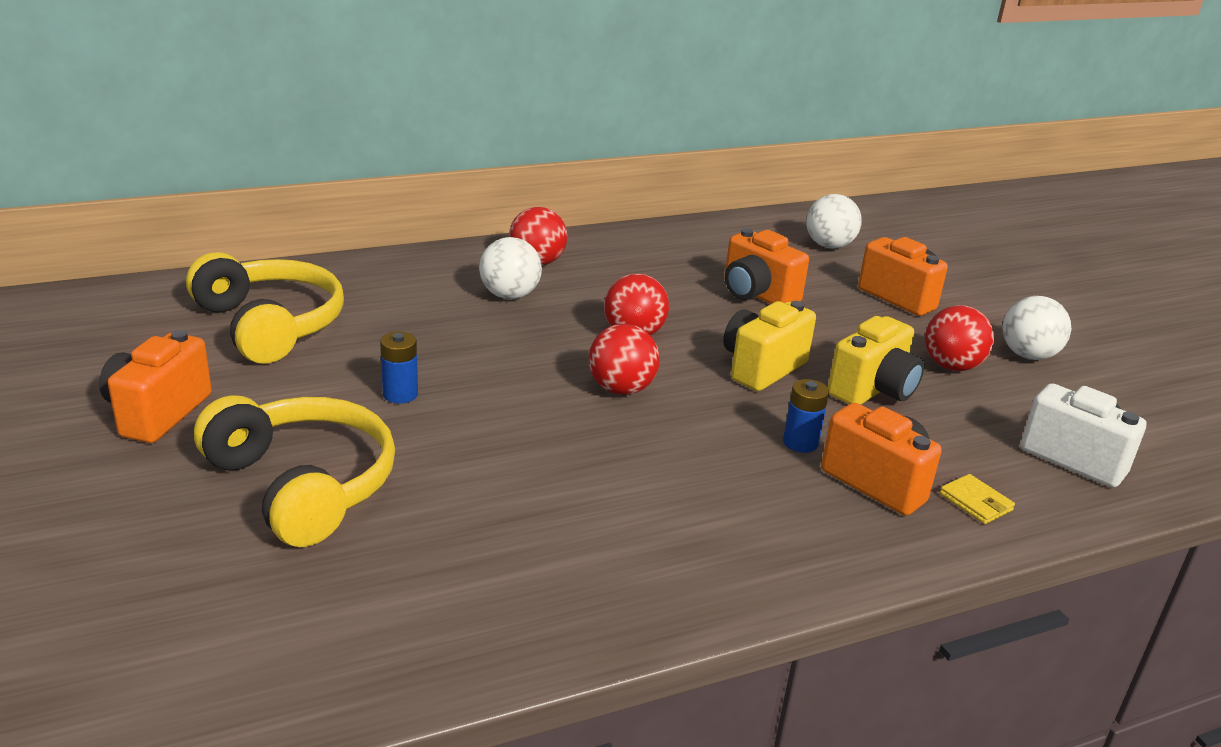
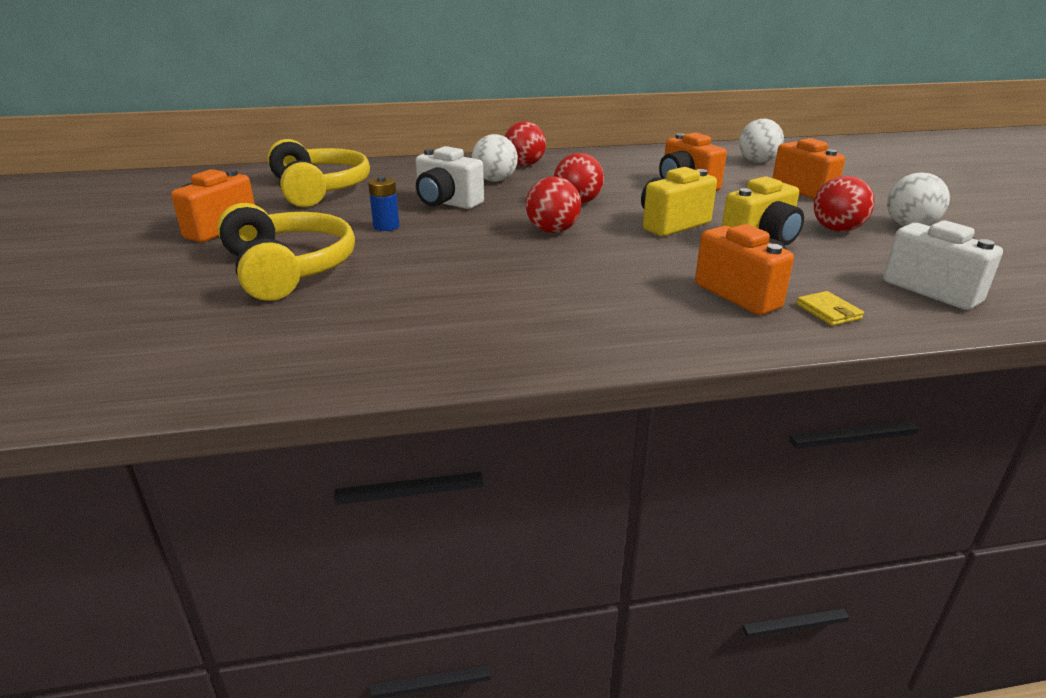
camera: 15 degrees right, 0 degrees up
(463, 344) = (447, 203): none -> white camera
(800, 443) = (684, 267): blue battery -> none

